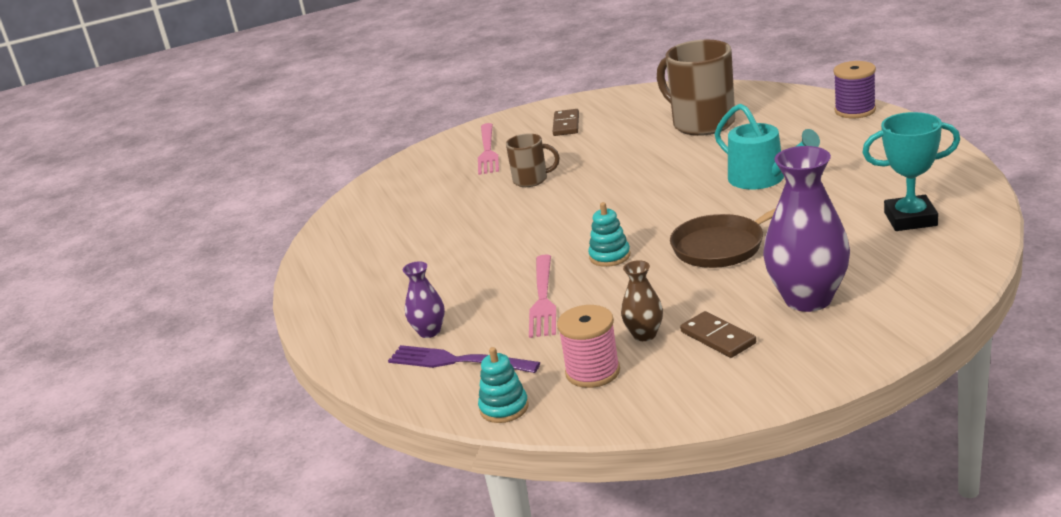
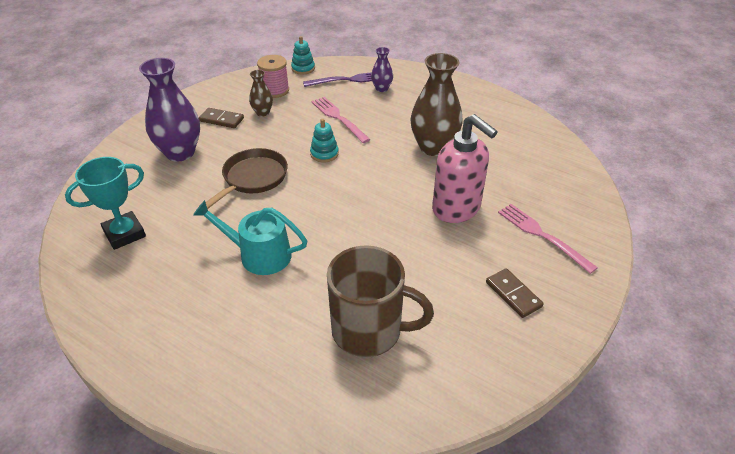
camera: 140 degrees right, 15 degrees up
(474, 237) = (433, 147): none -> brown vase
(531, 180) = (456, 209): brown mug -> pink soap dispenser
(855, 110) = (207, 399): purple spool -> none

